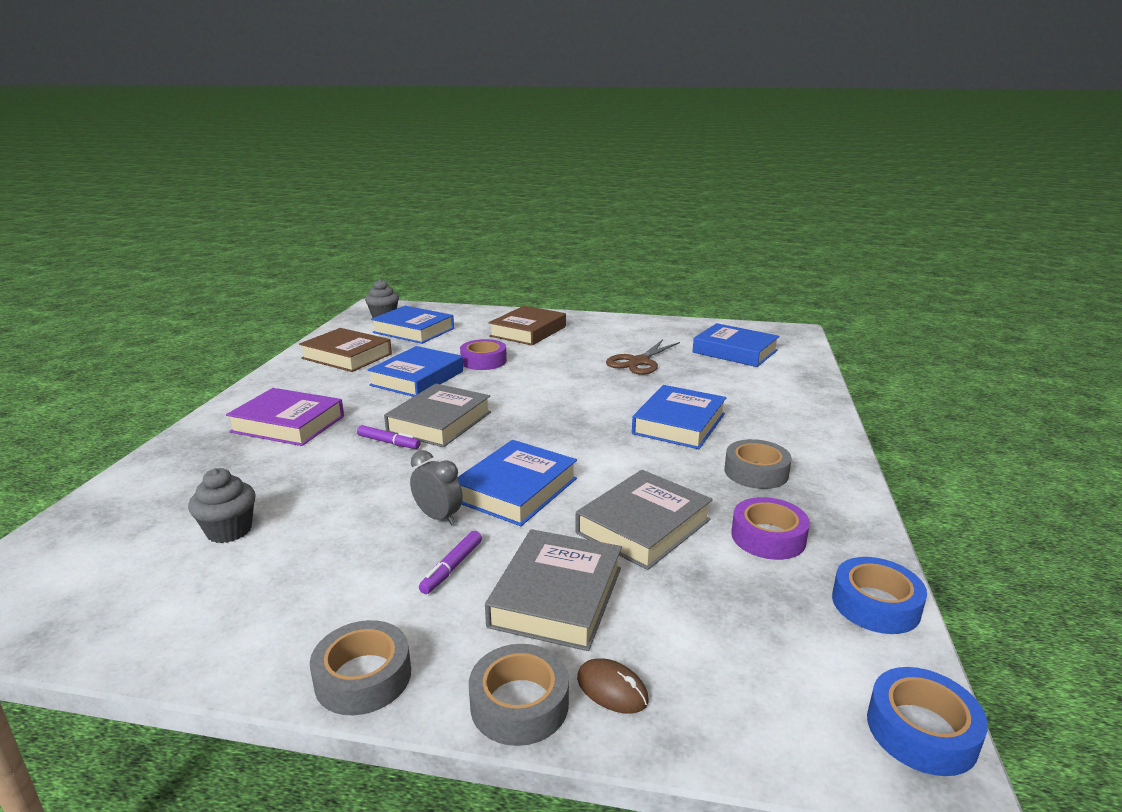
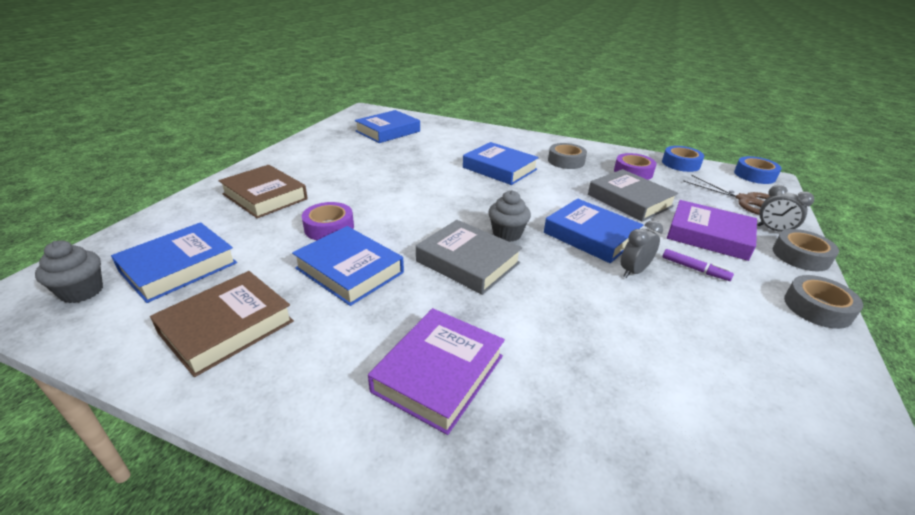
camera: 80 degrees left, 10 degrees up
(229, 531) = (682, 399): grey cupcake -> grey cupcake (507, 234)
(388, 442) = (505, 293): purple marker -> none
(557, 596) = (709, 235): grey book -> purple book
(612, 689) = (773, 230): brown mouse -> grey clock
(639, 362) = (384, 162): brown scissors -> brown scissors (746, 200)

